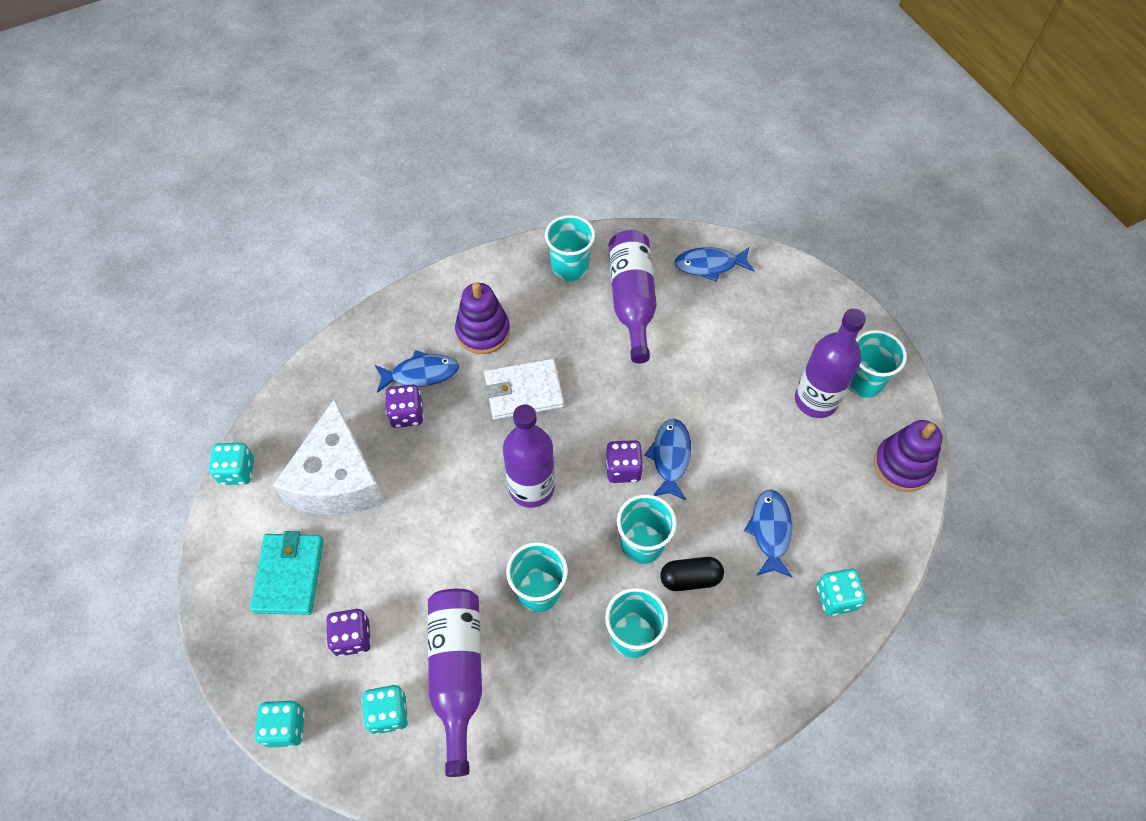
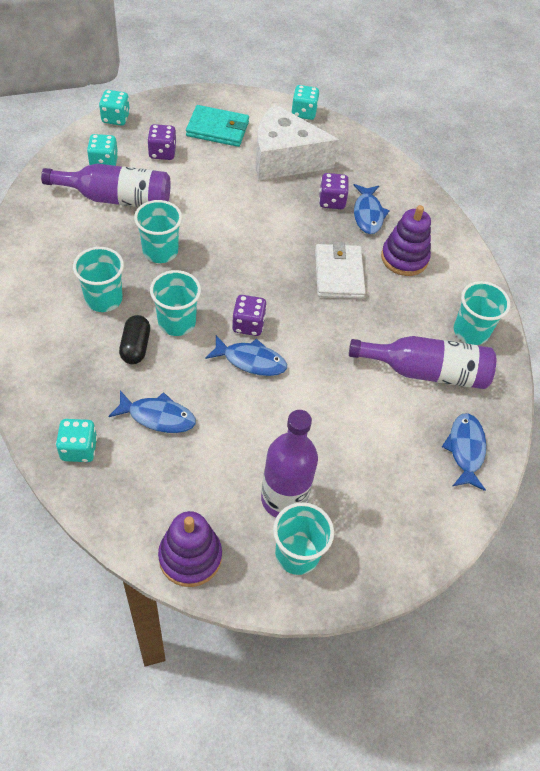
camera: 95 degrees right, 5 degrees down
(531, 487) = (248, 263): purple bottle -> none

